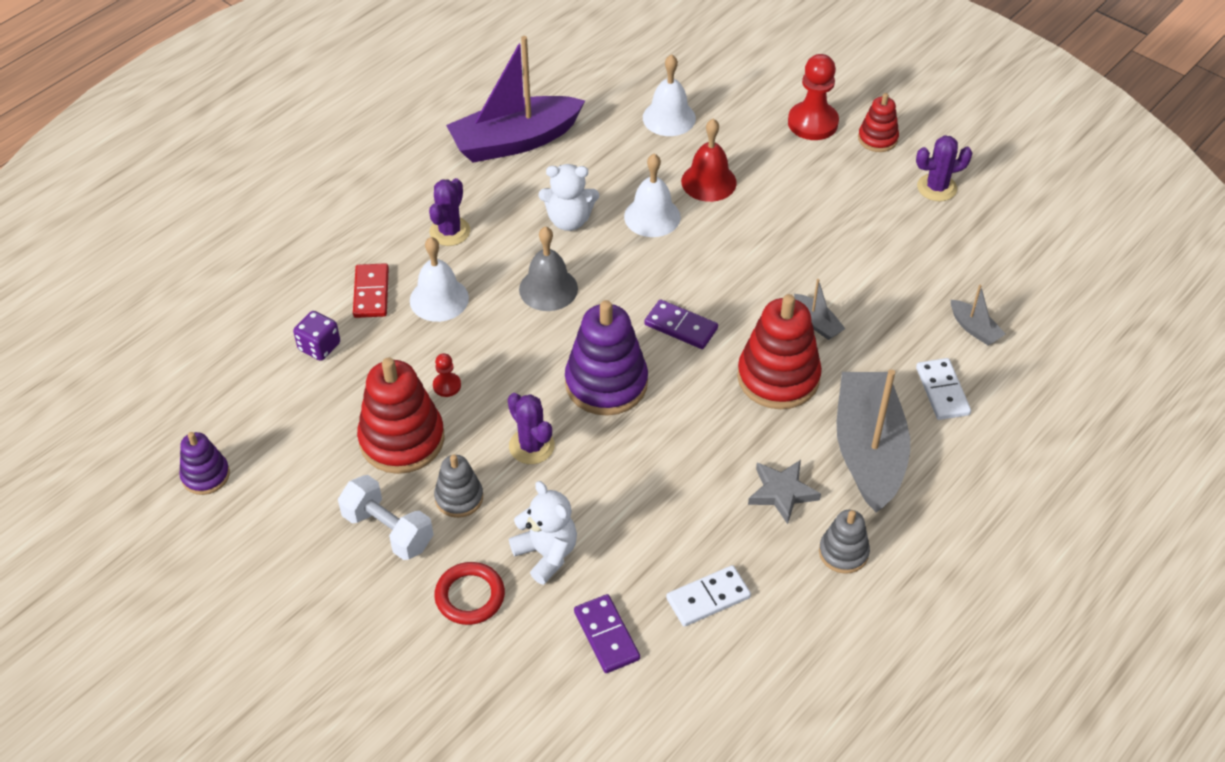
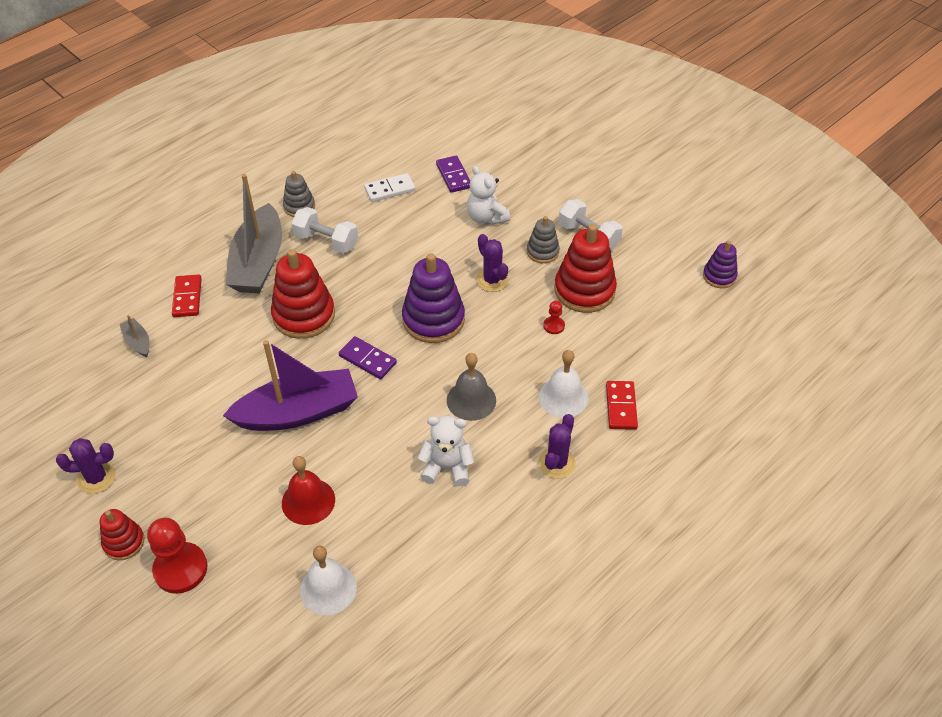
camera: 175 degrees left, 0 degrees up
(319, 347) = (656, 363): purple dice -> none
(470, 596) = (534, 199): red ring -> none
(515, 141) = (493, 568): purple boat -> purple boat (298, 412)
(652, 216) = (370, 465): white bell -> none
(782, 492) = (326, 241): grey star -> white dumbbell
(816, 323) = (259, 355): grey boat -> none
(942, 391) = (187, 297): white domino -> red domino

